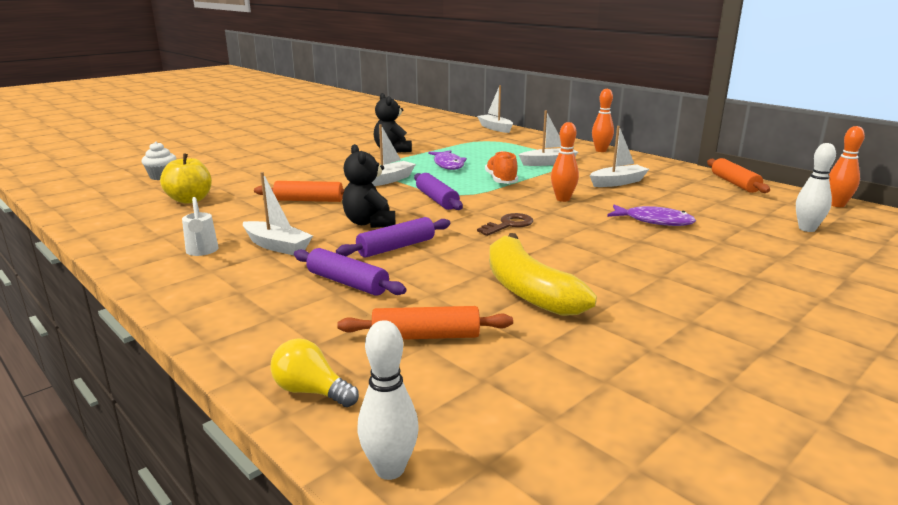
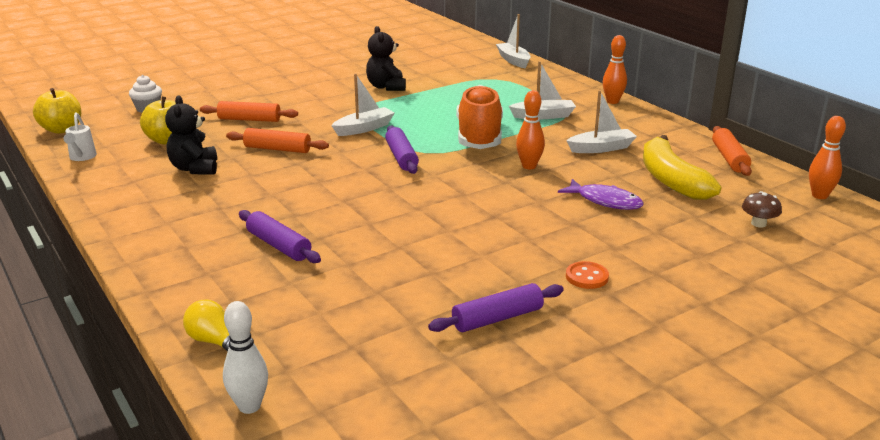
camera: 10 degrees right, 5 degrees up
(71, 197) = (62, 129): none -> yellow apple
(202, 252) = (164, 201): white watering can -> white watering can (82, 157)
(277, 246) = (231, 201): white boat -> none
(369, 223) = (324, 181): black teddy bear -> black teddy bear (195, 168)
(396, 247) = (337, 211): purple rolling pin -> purple rolling pin (497, 318)
(426, 336) = (323, 304): orange rolling pin -> orange rolling pin (249, 119)
(448, 165) = (435, 111): purple fish -> none
(501, 180) = (479, 137): orange shoe -> orange shoe, size x1.72
(509, 225) = (456, 194): brown key -> none
(527, 290) = (434, 268): yellow banana -> yellow banana (671, 180)
(689, 285) = (587, 277): none -> orange button
(807, 229) = (758, 223): white bowling pin -> brown mushroom

